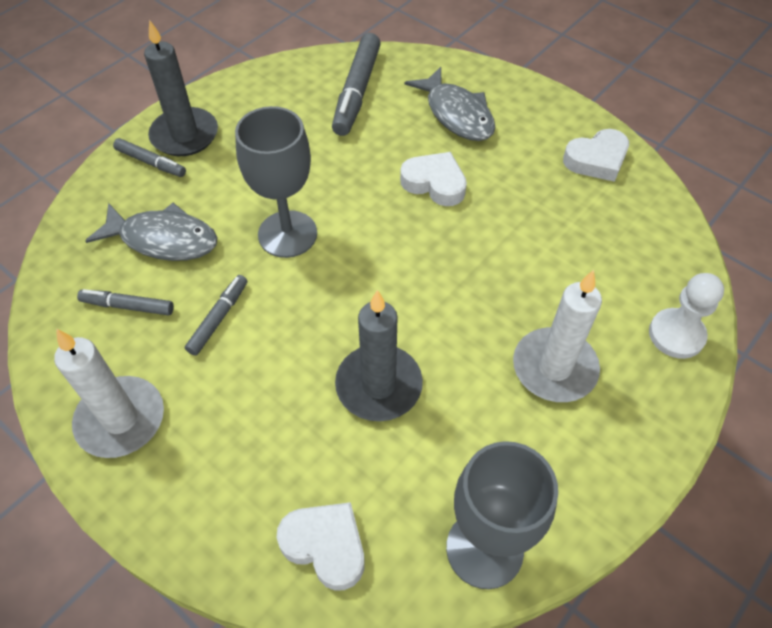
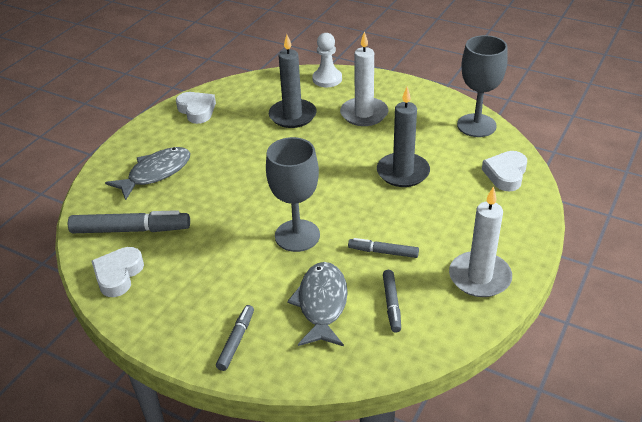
camera: 100 degrees left, 15 degrees down
(184, 135) = (197, 328): grey candle -> grey candle (292, 116)
(434, 183) = (231, 174): white heart -> white heart (118, 275)

